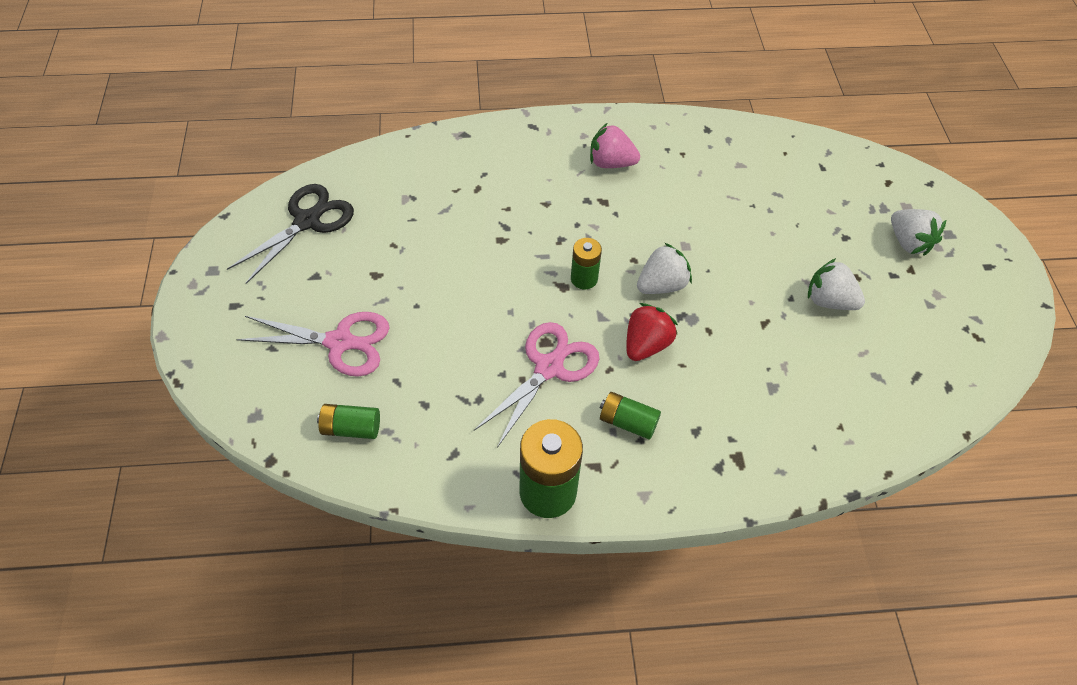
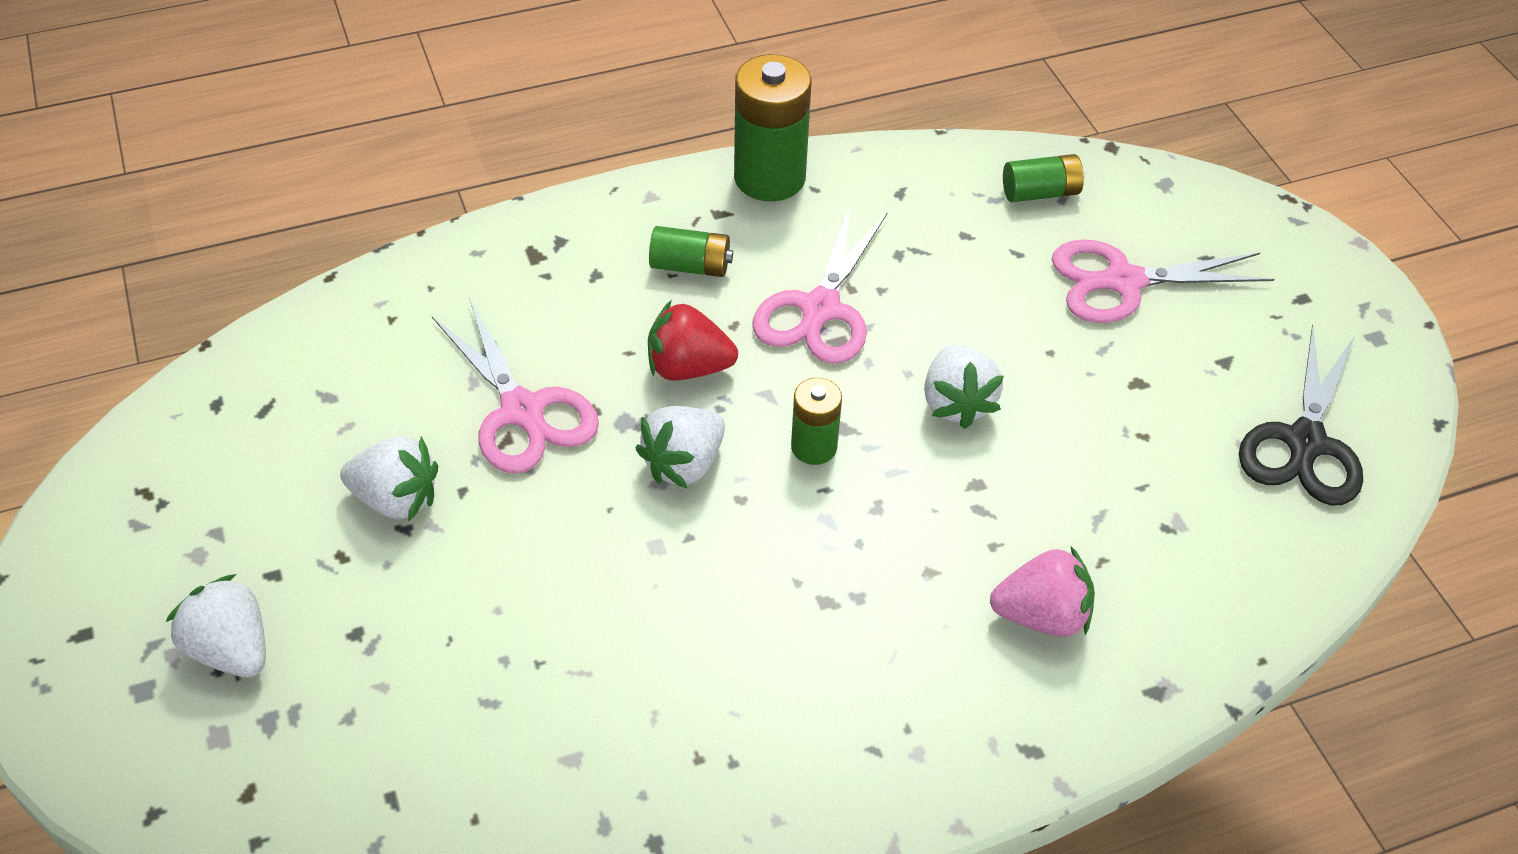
camera: 165 degrees right, 5 degrees down
(490, 286) = (956, 403): none -> white strawberry
(611, 163) = (839, 693): pink strawberry -> pink strawberry (1041, 615)
(646, 345) = (688, 368): red strawberry -> red strawberry turned 75 degrees clockwise
(753, 339) = (522, 411): none -> pink scissors

